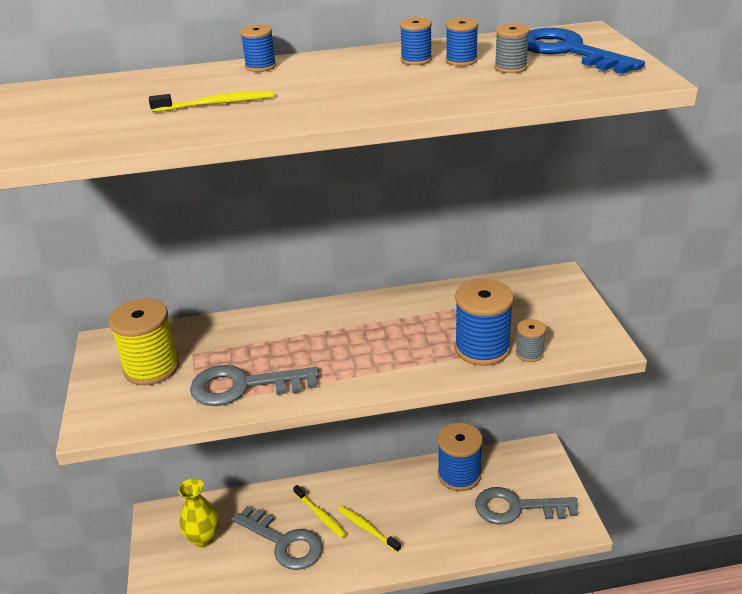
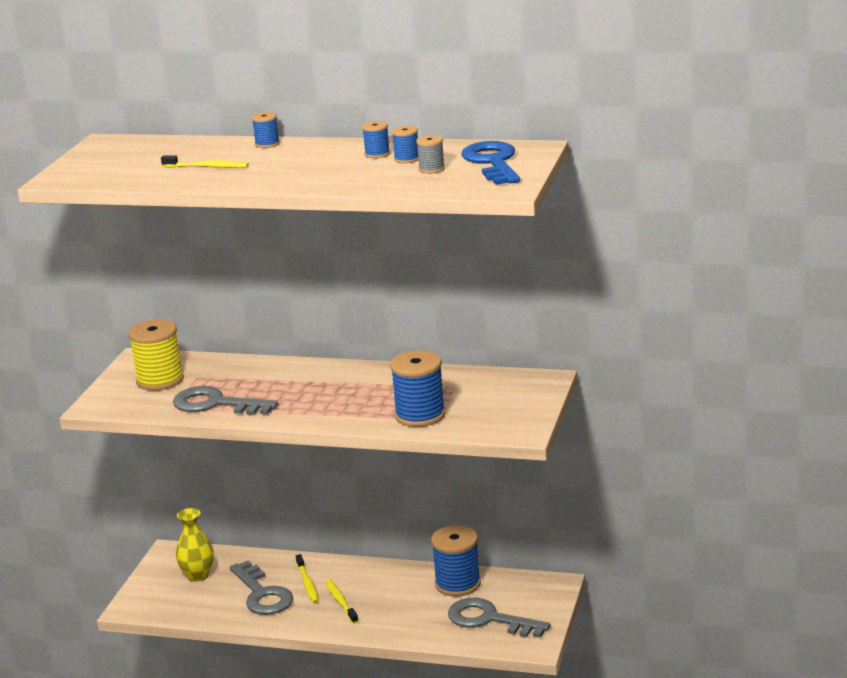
camera: 25 degrees right, 10 degrees down
(529, 353) = (454, 425): grey spool -> none

